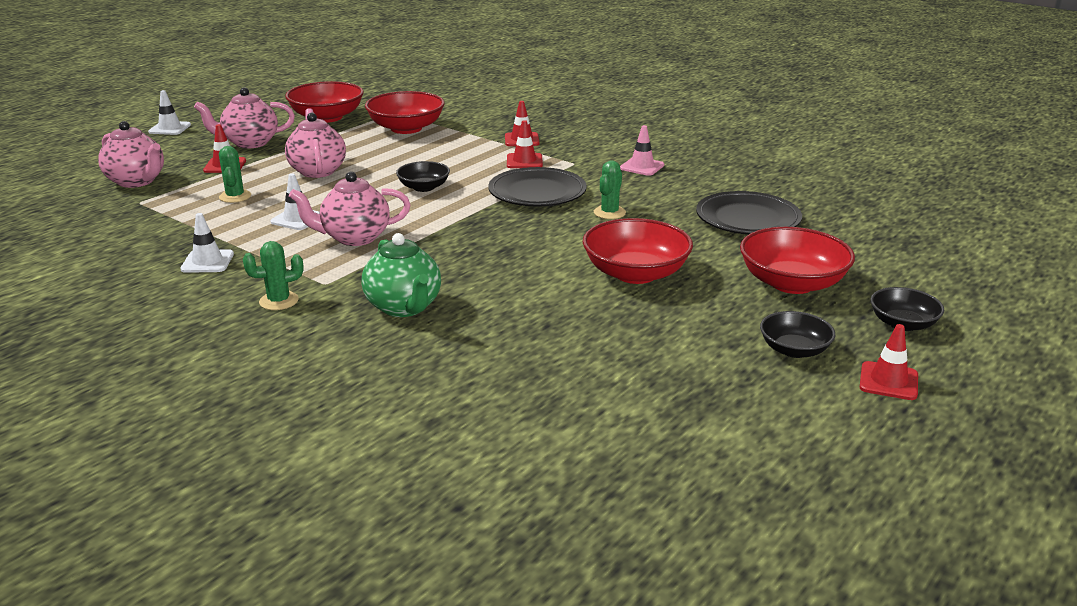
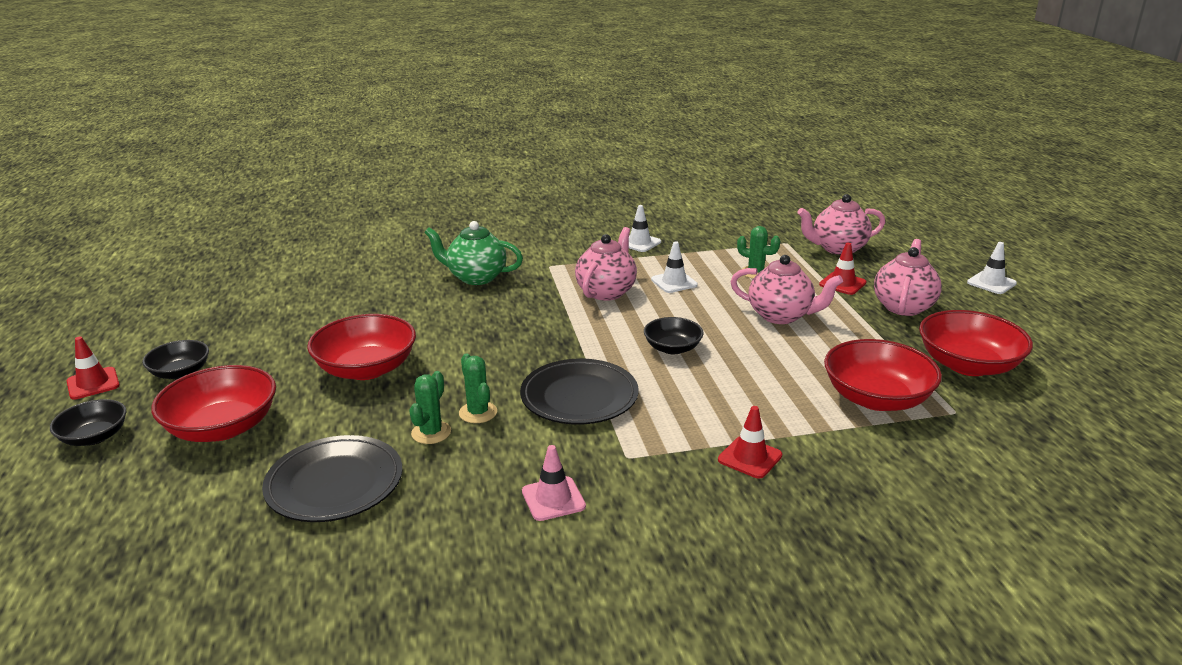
camera: 130 degrees right, 0 degrees up
(279, 301) = (548, 249): green cactus -> green cactus (431, 433)
(524, 161) = (673, 427): red traffic cone -> none

